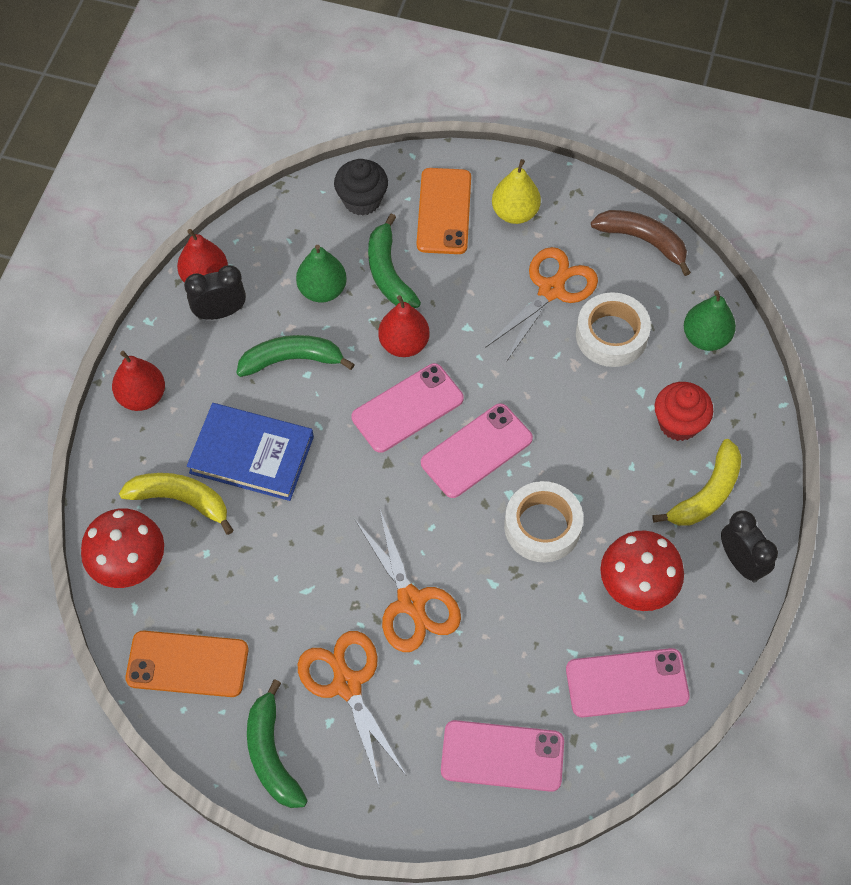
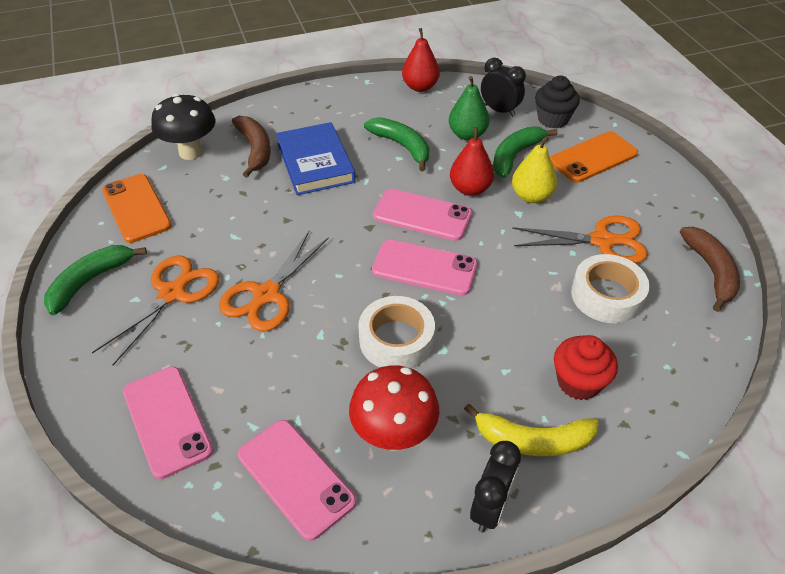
camera: 55 degrees right, 15 degrees down
(131, 566) = (191, 152): red mushroom -> black mushroom
(142, 396) = (313, 102): red pear -> none
(181, 500) = (255, 150): yellow banana -> brown banana
(220, 312) = (403, 103): black clock -> black clock (499, 110)
(515, 213) = (638, 191): yellow pear -> yellow pear (531, 196)
(705, 337) = (678, 358): green pear -> none

